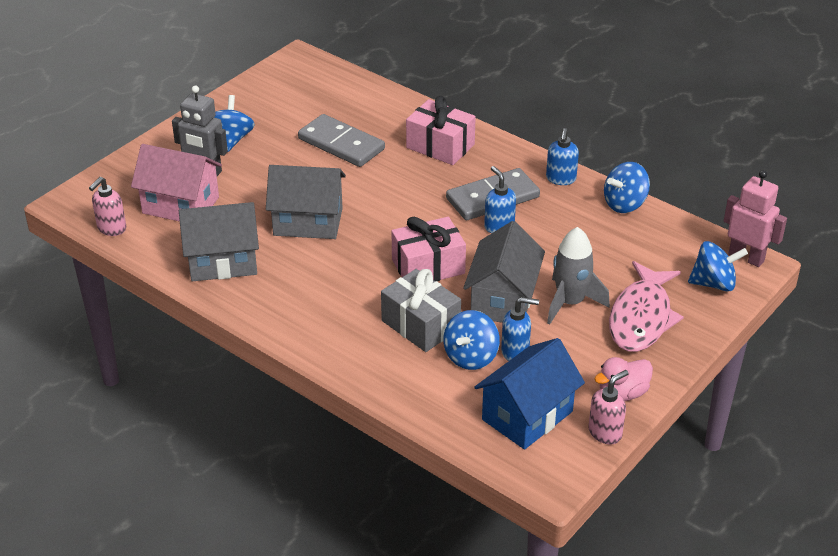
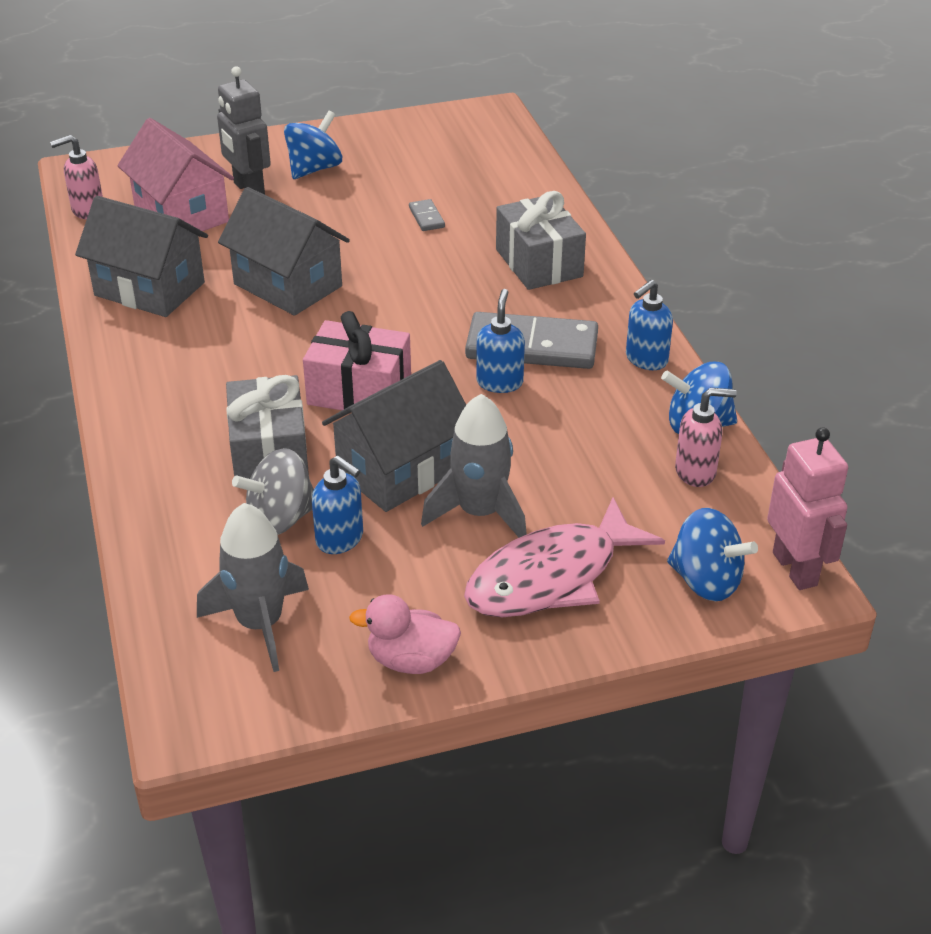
camera: 35 degrees right, 0 degrees up
(341, 144) = (426, 217): grey domino -> grey domino, size x0.43
(440, 146) = (539, 263): pink gift -> grey gift
(471, 357) = (280, 519): blue spinning top -> grey spinning top
(527, 415) = (260, 624): blue house -> grey rocket
(605, 432) = (329, 699): pink soap dispenser -> pink soap dispenser (696, 472)

